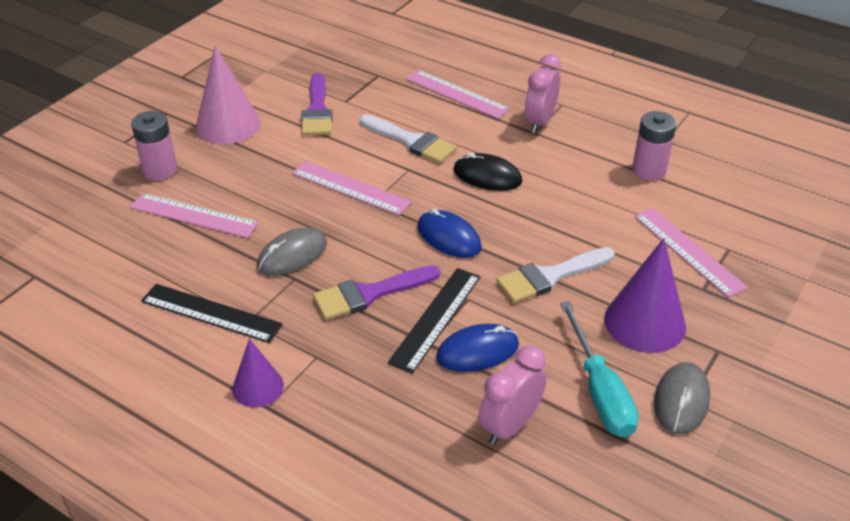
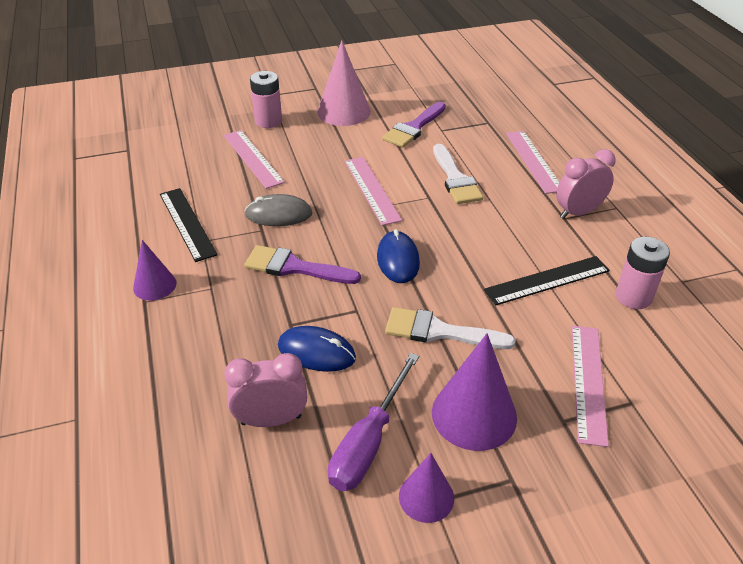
camera: 40 degrees right, 0 degrees up
(435, 318) = (317, 310): black ruler -> black ruler (547, 280)
(487, 176) = (483, 231): black mouse -> none
(600, 391) = (368, 442): turquoise screwdriver -> purple screwdriver
(681, 400) = (426, 497): grey mouse -> purple cone

